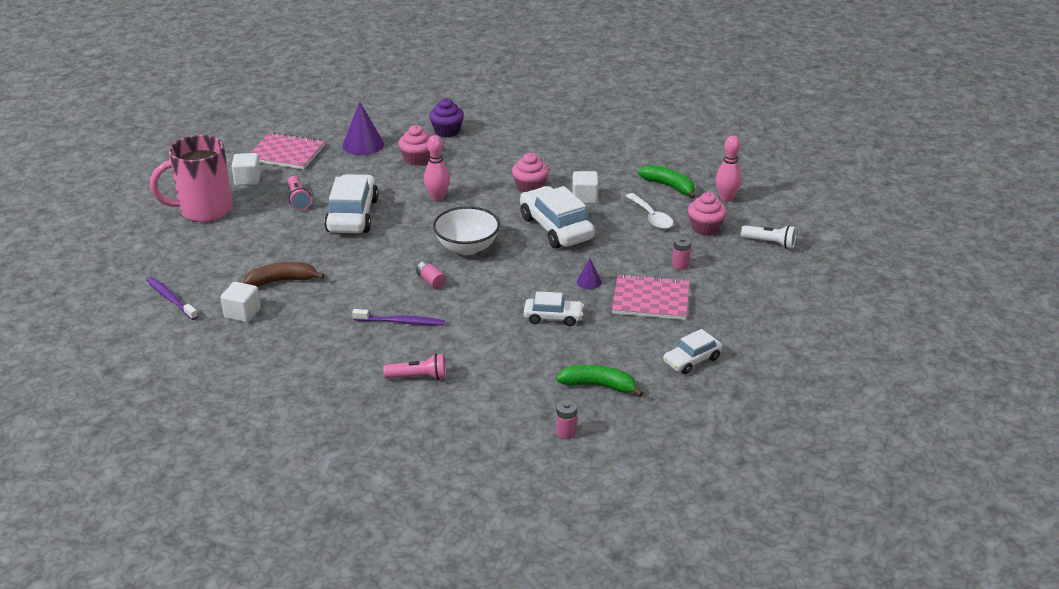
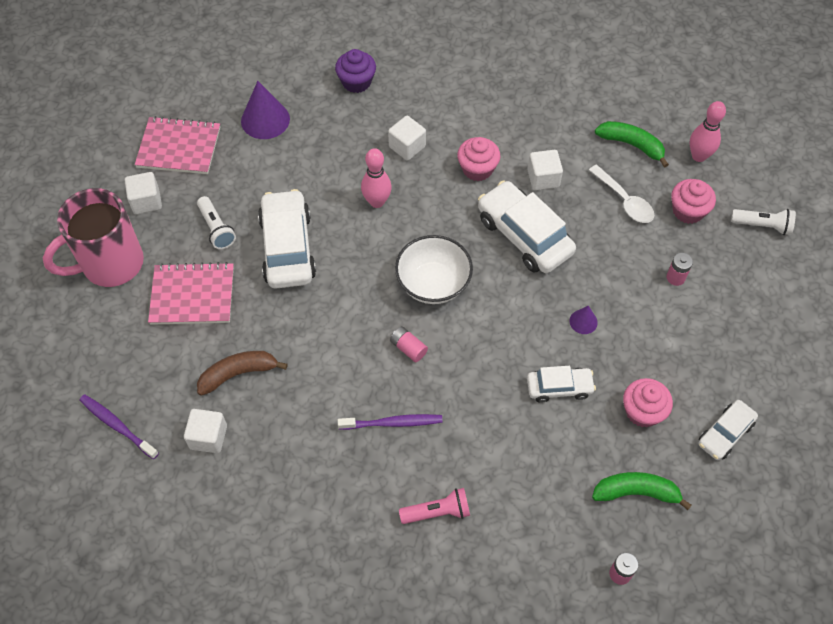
camera: 10 degrees left, 25 degrees up
(298, 199) = (216, 229): pink flashlight -> white flashlight
(417, 159) = (335, 137): pink cupcake -> pink cupcake (642, 411)
(475, 170) = (407, 147): none -> white cube
(651, 299) = (657, 341): pink notebook -> pink notebook (192, 295)

